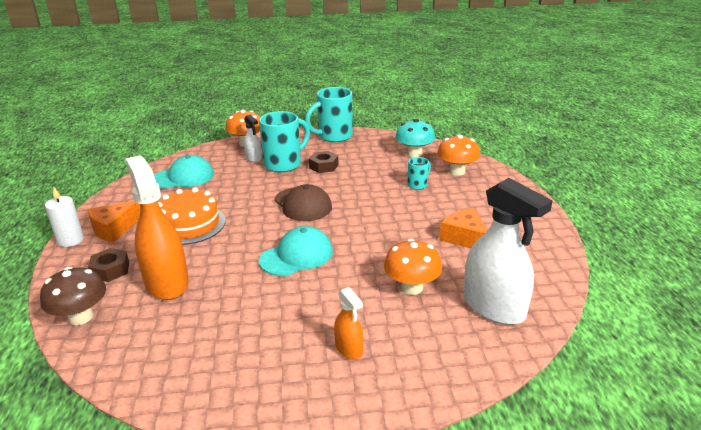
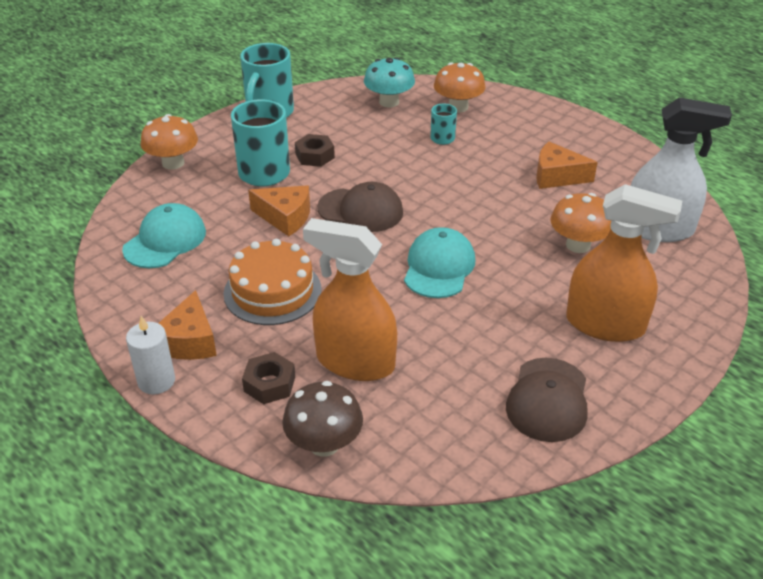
camera: 40 degrees left, 10 degrees up
(232, 373) = (548, 400): none -> brown cap
(254, 158) = (215, 179): white spray bottle -> none
(257, 191) = (285, 217): none -> orange cheese
(349, 349) = (605, 324): orange spray bottle -> orange spray bottle, size x2.05

